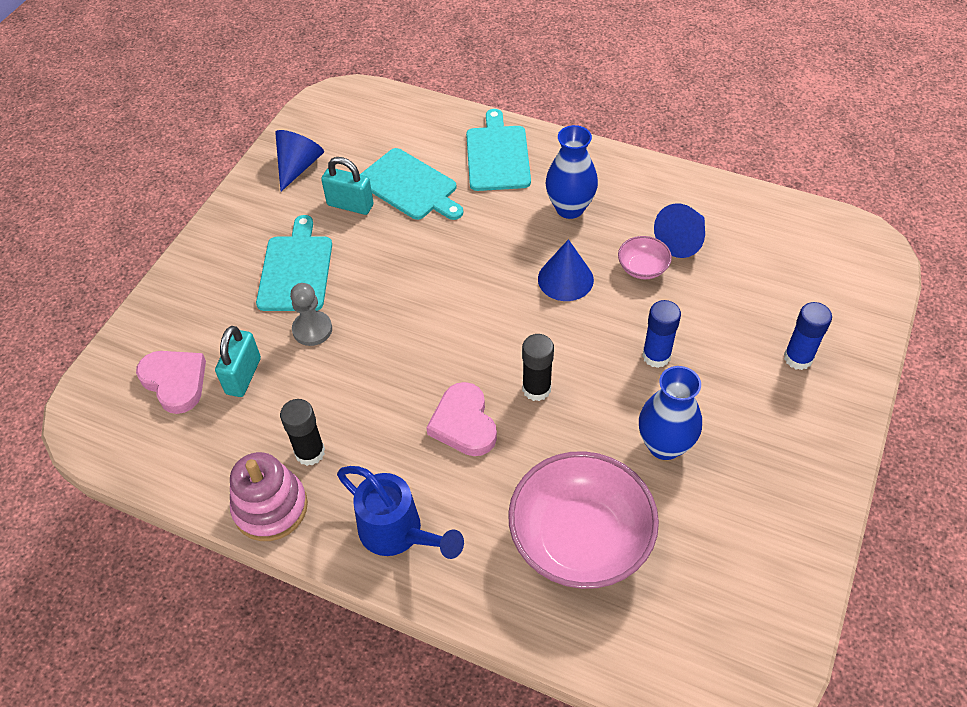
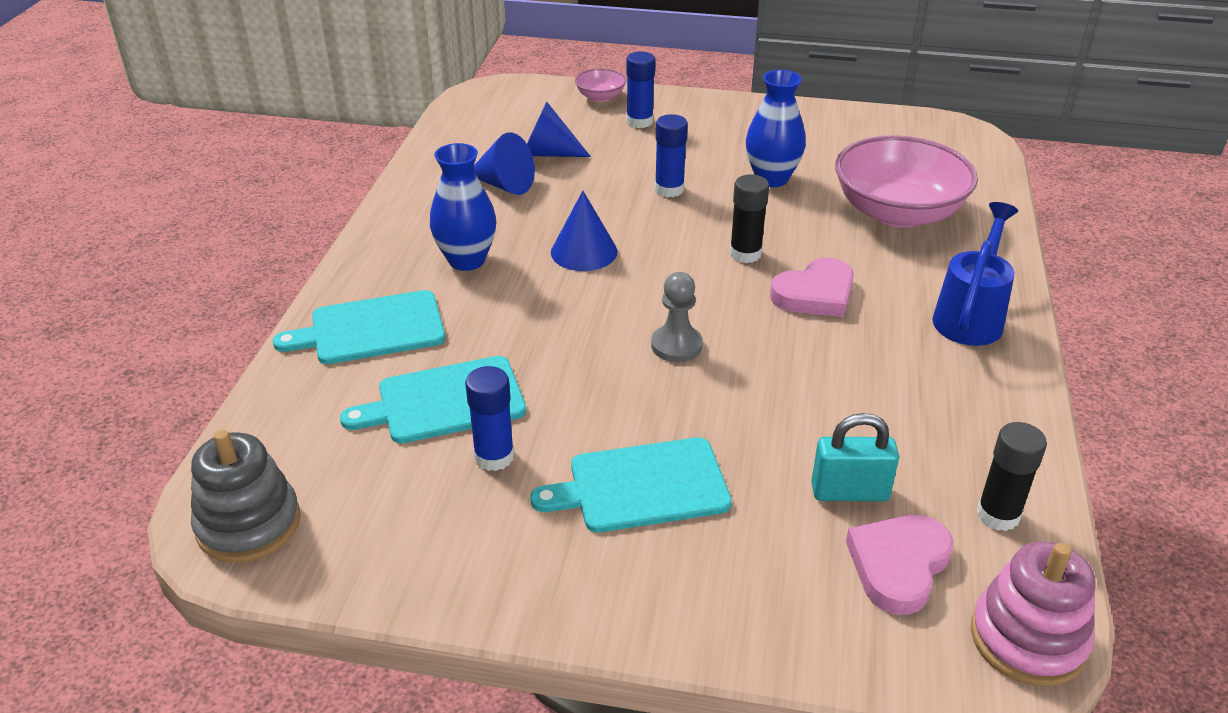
camera: 105 degrees left, 15 degrees down
(270, 507) = (1011, 416): pink stacking toy -> pink stacking toy (1027, 639)
(298, 166) = (411, 541): blue cone -> blue cone (547, 153)
(310, 452) = (921, 401): black glue stick -> black glue stick (998, 515)
(312, 329) = (742, 442): grey pawn -> grey pawn (676, 345)
(339, 106) = (248, 524): none -> grey stacking toy
(350, 205) = (494, 456): turquoise padlock -> blue glue stick
(410, 186) = (444, 401): turquoise cutting board -> turquoise cutting board turned 135 degrees counterclockwise
(642, 268) = (552, 205): pink bowl -> pink bowl (600, 97)

